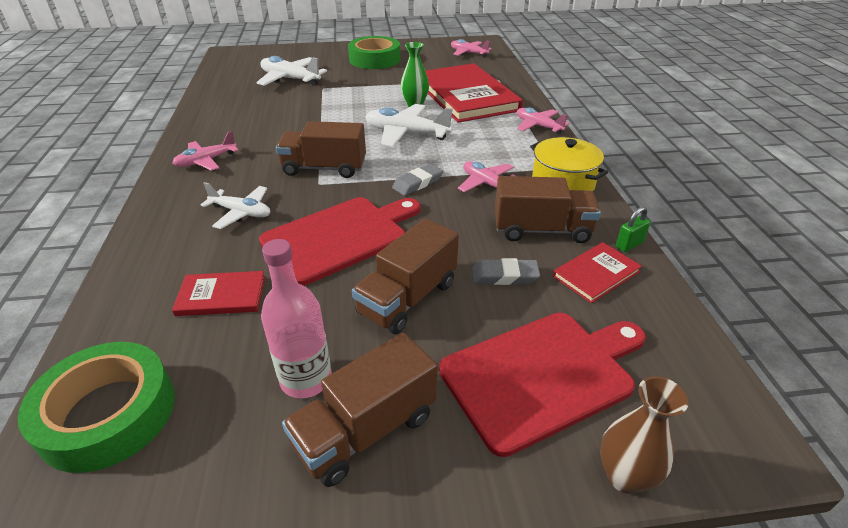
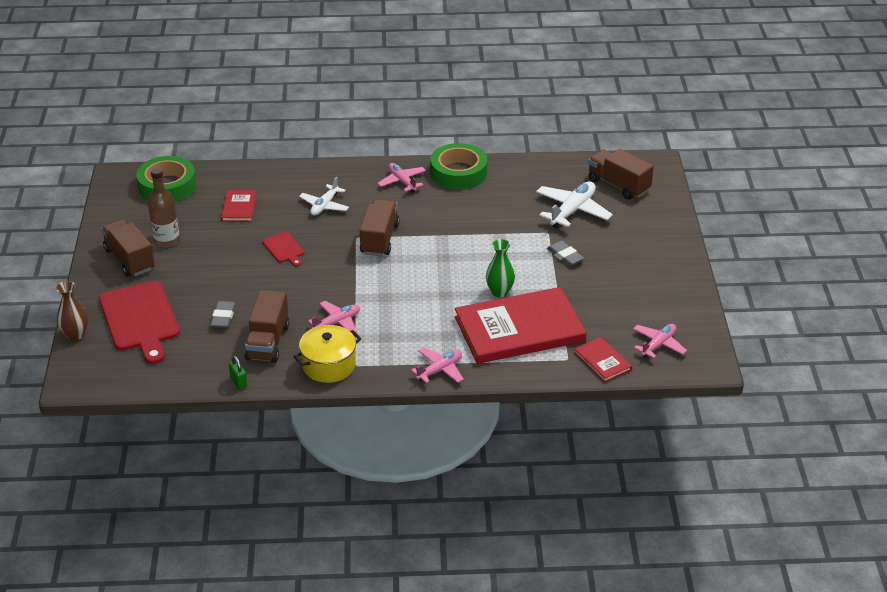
camera: 95 degrees right, 0 degrees up
(306, 379) = (166, 240): pink bottle -> brown bottle
(339, 237) = (284, 249): red cutting board -> red cutting board, size x0.48
(374, 59) = (633, 267): green tape -> green tape (458, 173)
(406, 134) = (435, 284): white plane -> none
(408, 298) = (215, 276): brown truck -> brown truck (618, 185)
(417, 183) = (347, 286): grey eraser -> grey eraser (565, 256)
(596, 274) = (213, 358): red book -> red book (602, 361)

